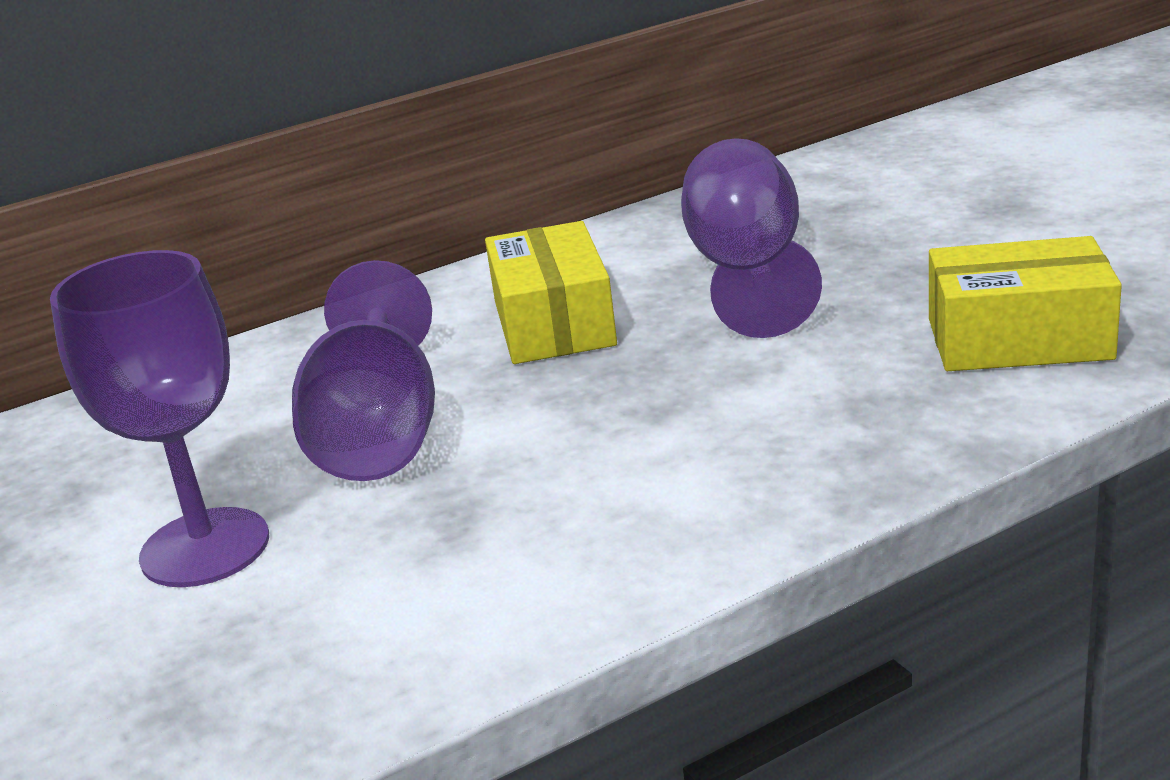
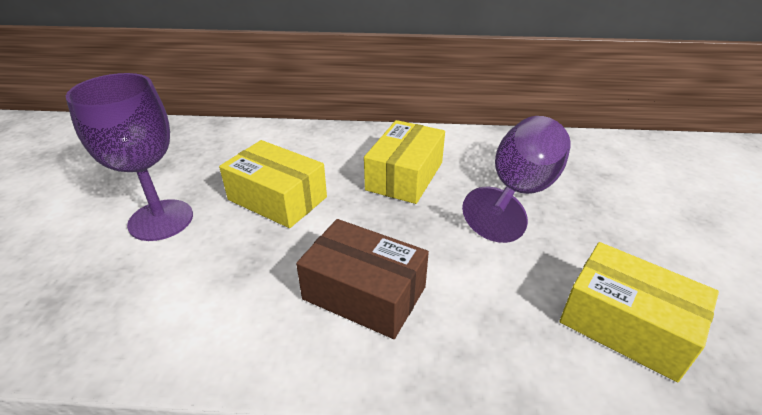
camera: 30 degrees right, 10 degrees up
(379, 434) = (277, 198): purple goblet -> yellow box
(671, 462) = (364, 293): none -> brown box

